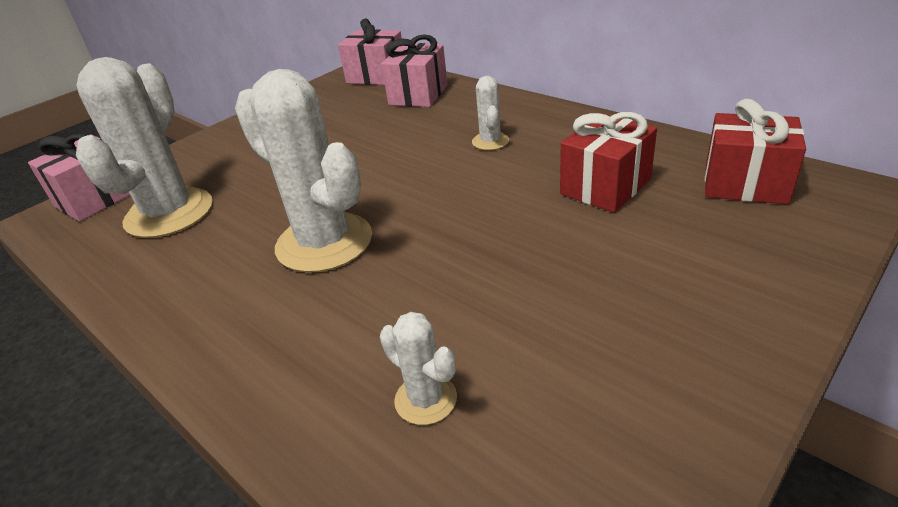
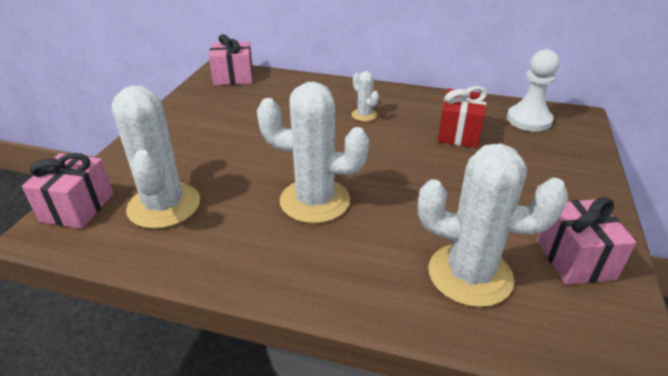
camera: 30 degrees left, 0 degrees up
(418, 95) = (281, 88): pink gift -> pink gift (575, 259)
(426, 399) = (470, 275): white cactus -> white cactus, size x2.14
(745, 184) = (529, 120): red gift -> white pawn

